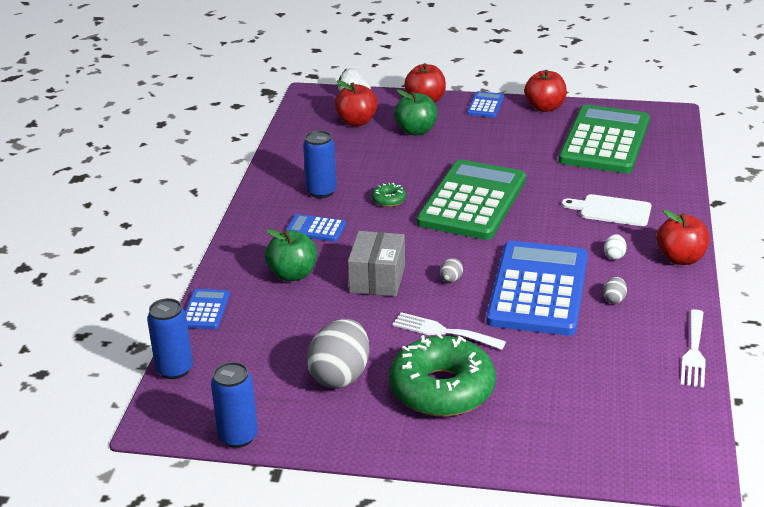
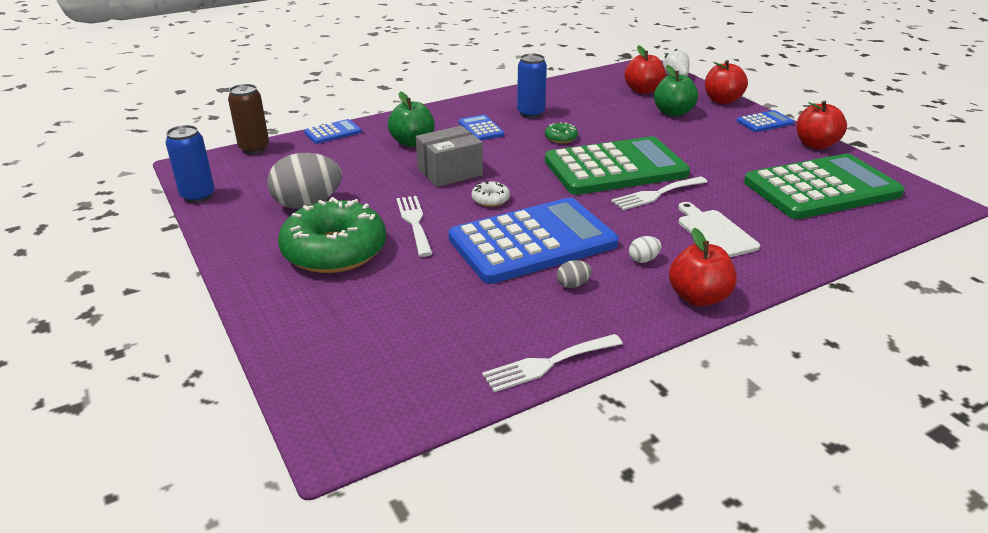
camera: 50 degrees right, 0 degrees up
(174, 369) = (254, 148): blue can -> brown can
(451, 280) = (490, 199): grey egg -> white donut
(534, 205) = (656, 194): none -> white fork

